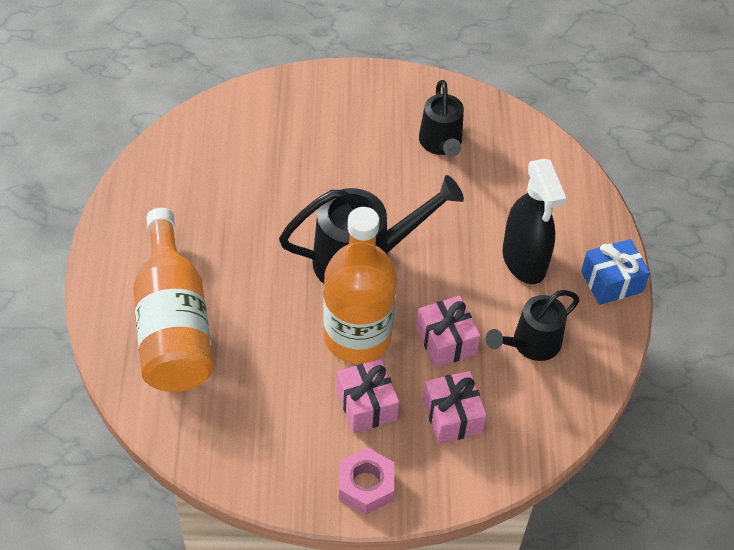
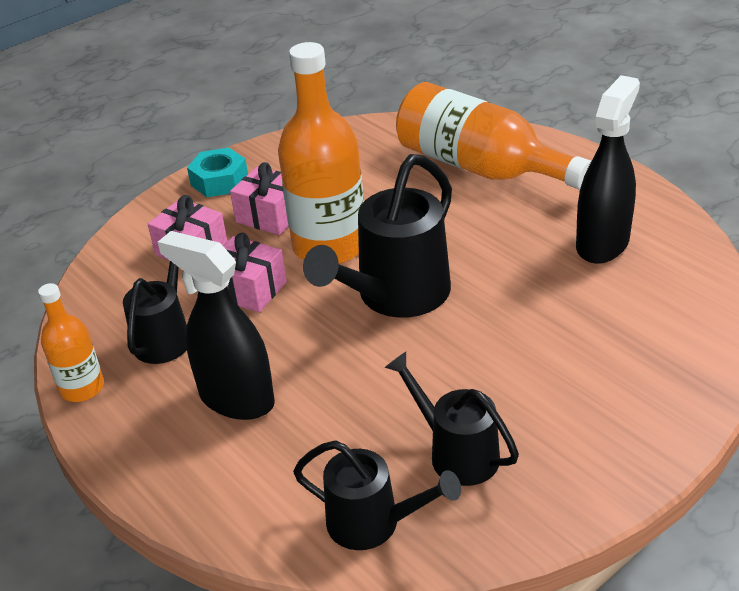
camera: 145 degrees right, 15 degrees down
(199, 197) = (602, 243): none -> black spray bottle
(366, 485) = (219, 181): pink nut -> turquoise nut
(516, 141) = (374, 524): none -> black watering can
(611, 281) = (121, 443): blue gift -> none
(611, 342) = (82, 388): none -> orange bottle

